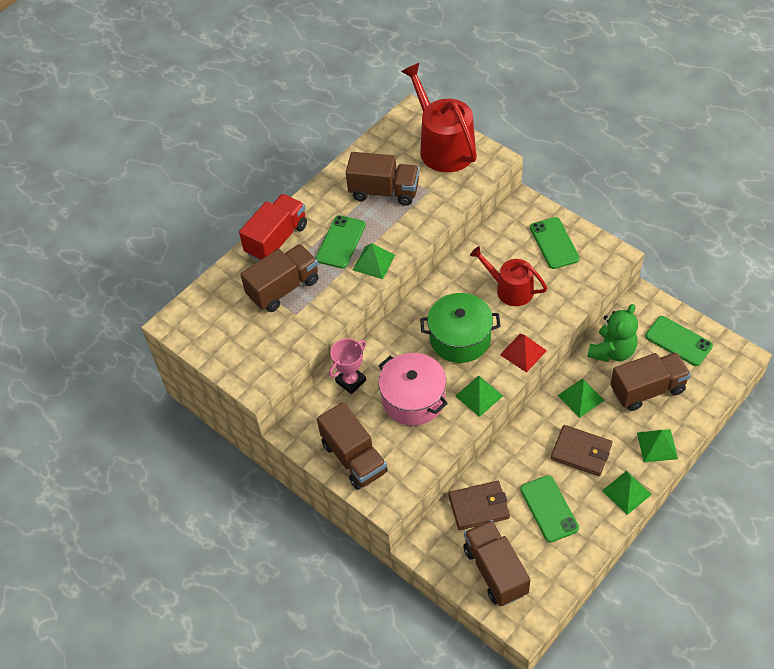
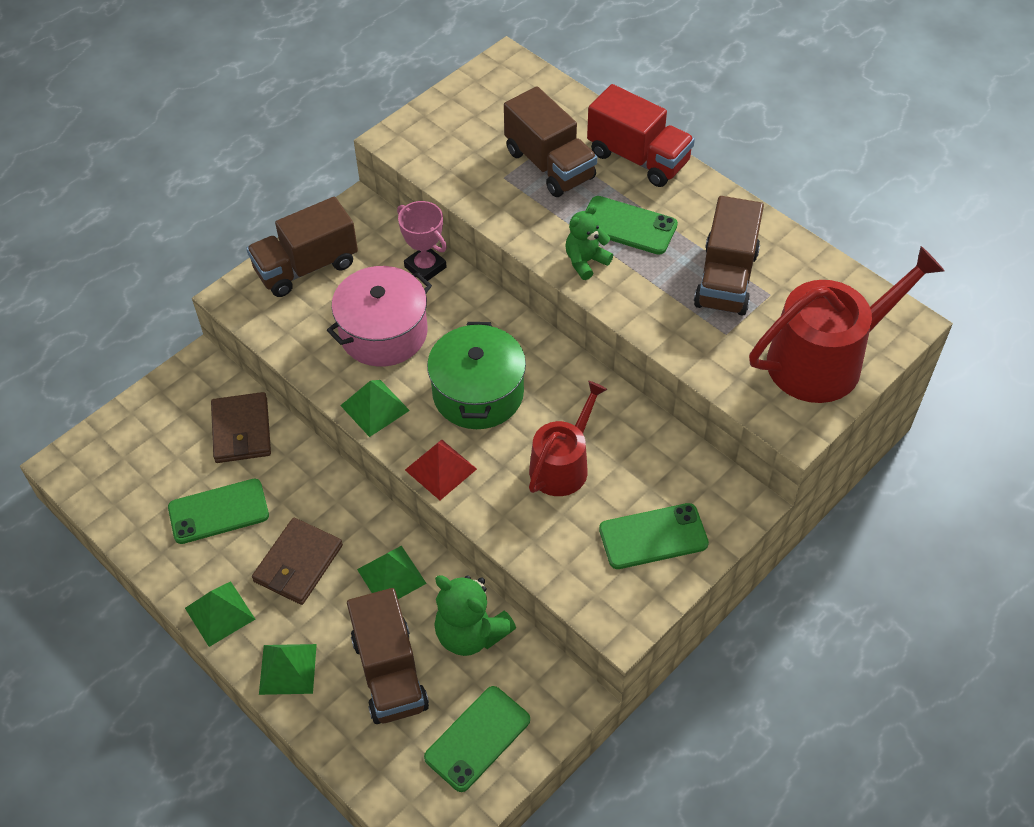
camera: 90 degrees right, 0 degrees up
(374, 262) = (585, 261): green pyramid -> green teddy bear
(495, 571) = (146, 440): brown truck -> none

